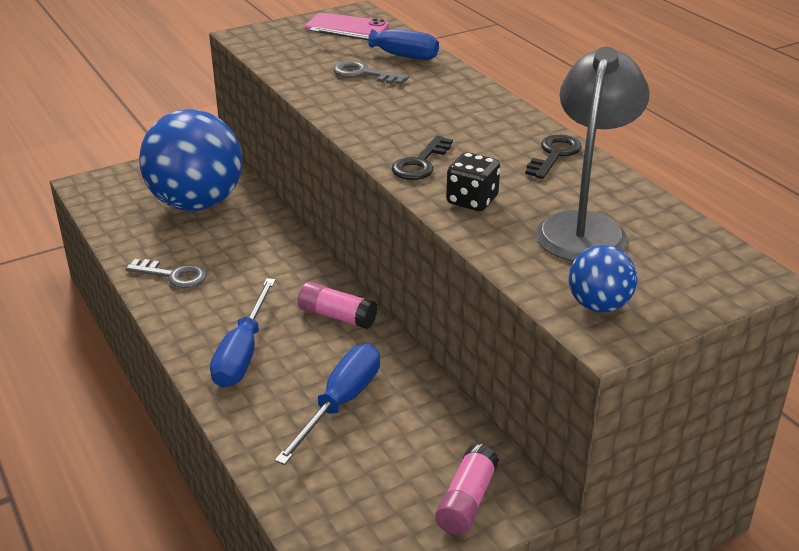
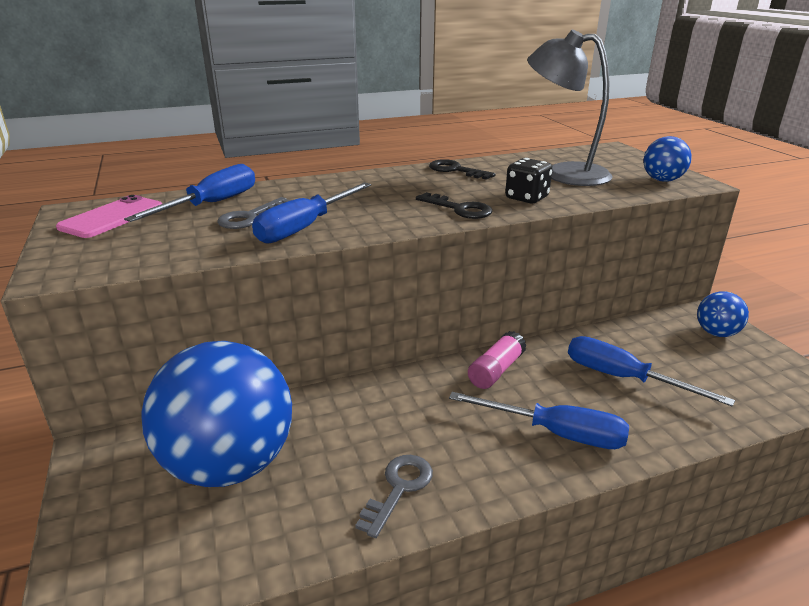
camera: 80 degrees left, 5 degrees down
(347, 98) = (305, 227): none -> blue screwdriver
(466, 501) = (716, 333): pink glue stick -> blue ball

